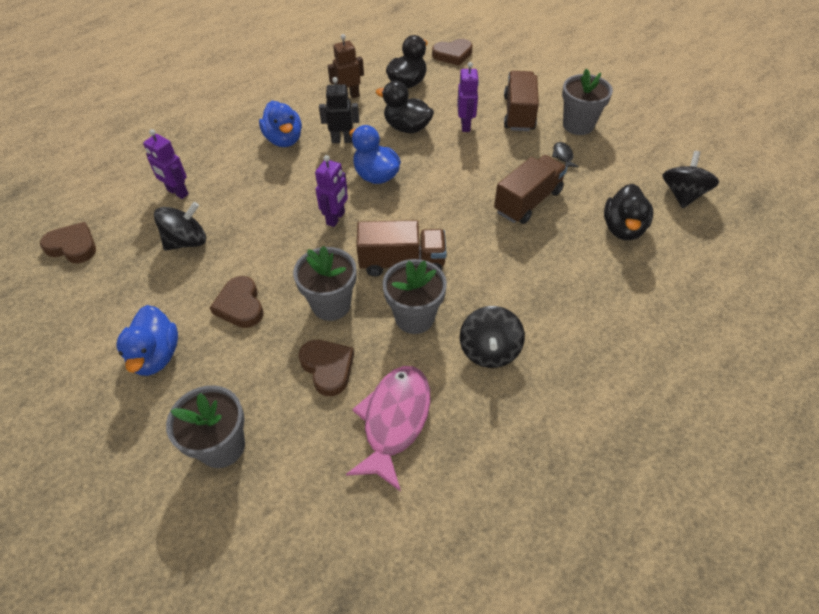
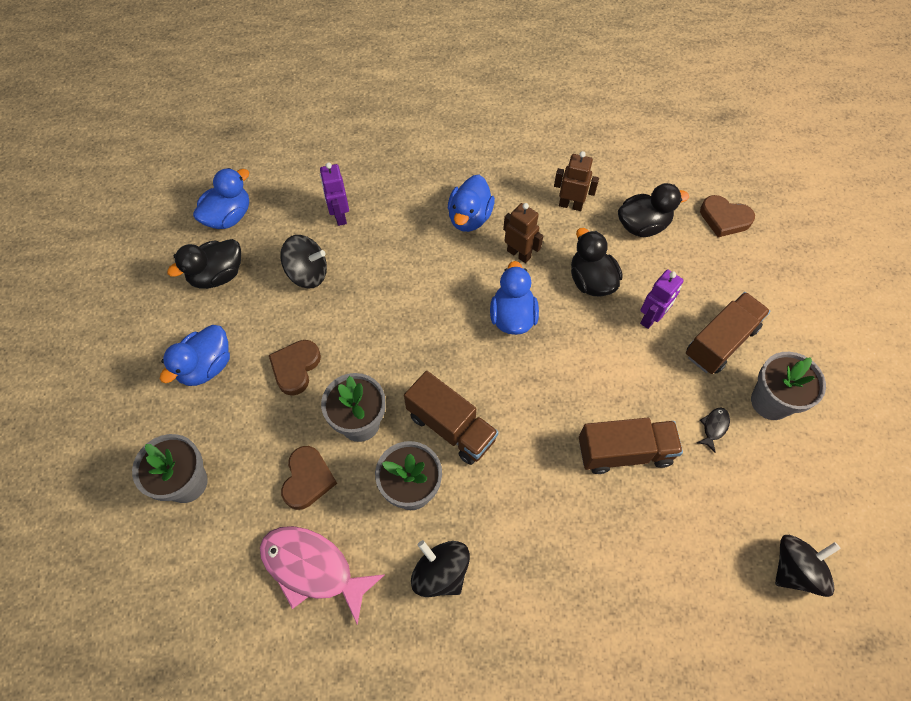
camera: 40 degrees right, 10 degrees up
(73, 246) = (228, 216): brown heart -> blue duck
(336, 218) = (438, 338): purple robot -> none
(342, 140) = (519, 254): black robot -> brown robot
(394, 421) = (313, 568): pink fish -> pink fish turned 120 degrees counterclockwise
(489, 350) = (440, 573): black spinning top -> black spinning top turned 90 degrees clockwise
(623, 228) = (687, 556): black duck -> black duck (217, 275)

